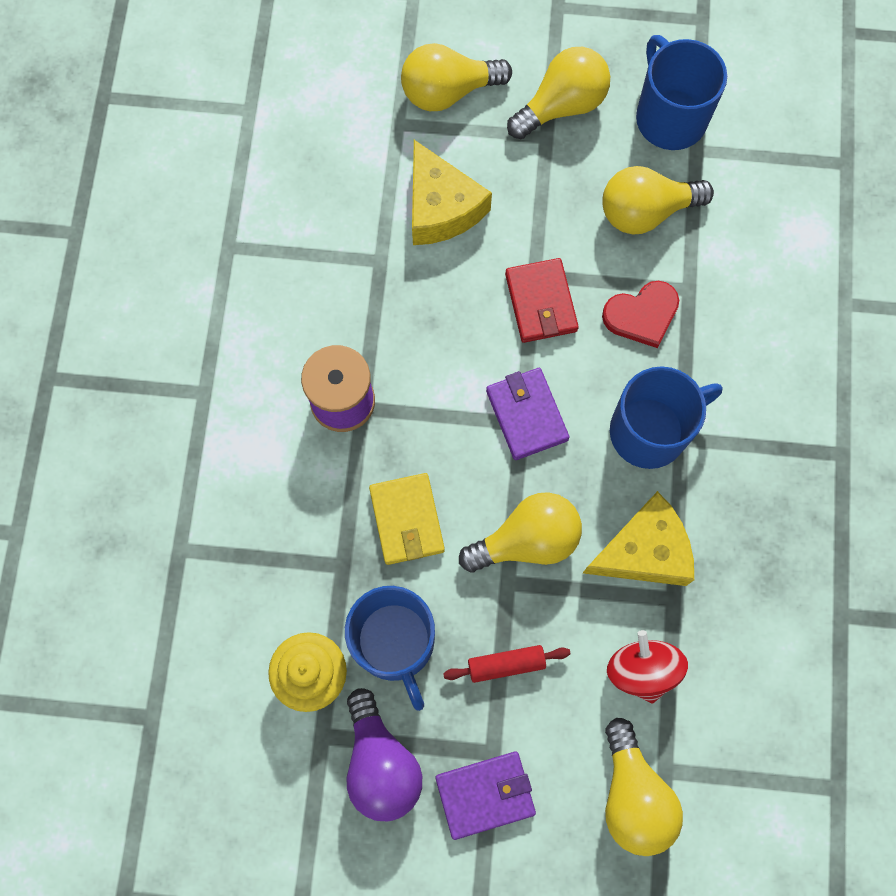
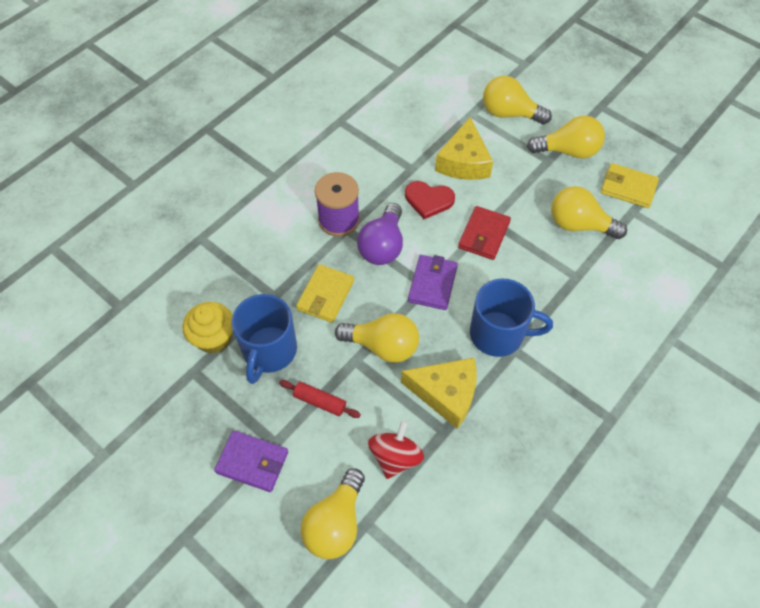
camera: 35 degrees right, 15 degrees down
(381, 763) = (211, 406): purple light bulb -> purple light bulb (382, 246)
(642, 315) = (538, 273): red heart -> red heart (428, 200)
(670, 117) = (628, 188): blue mug -> yellow wallet

